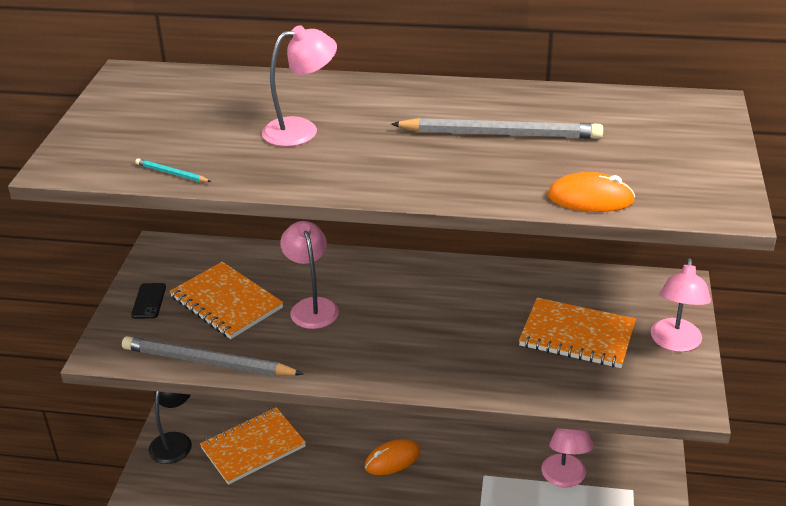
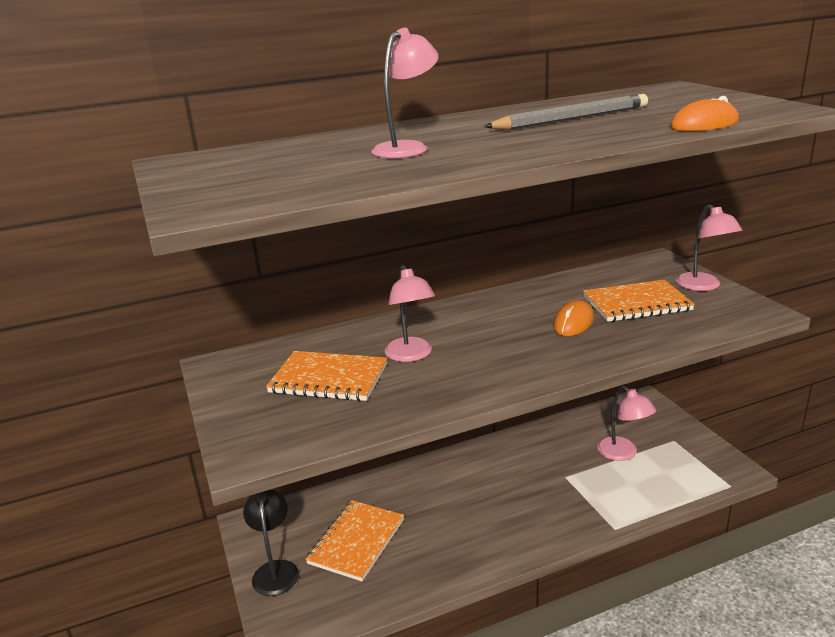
camera: 30 degrees left, 10 degrees down
(149, 301) = (248, 404): black phone -> none
(172, 173) = (331, 189): turquoise pencil -> none
(208, 362) = (365, 424): grey pencil -> none
(312, 306) = (411, 355): pink lamp -> pink lamp turned 150 degrees counterclockwise
(392, 459) = (485, 497): orange mouse -> orange mouse (573, 322)

